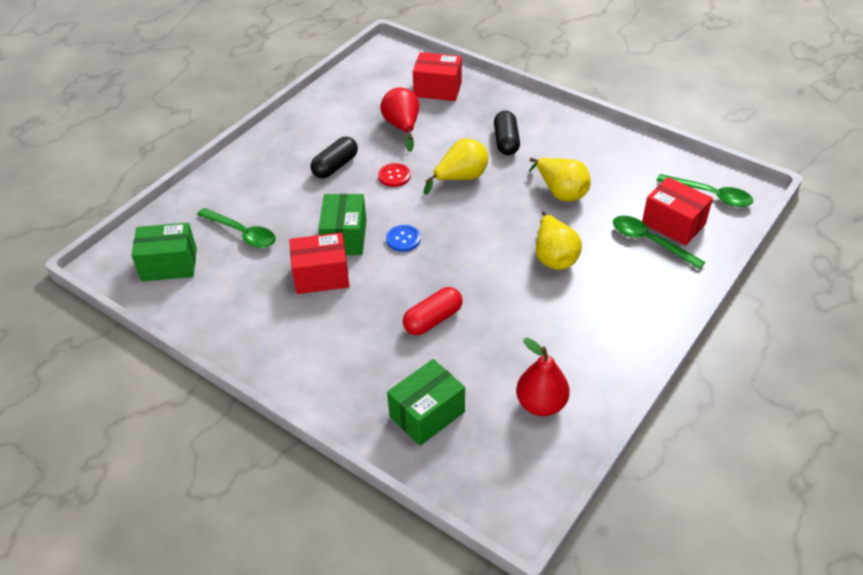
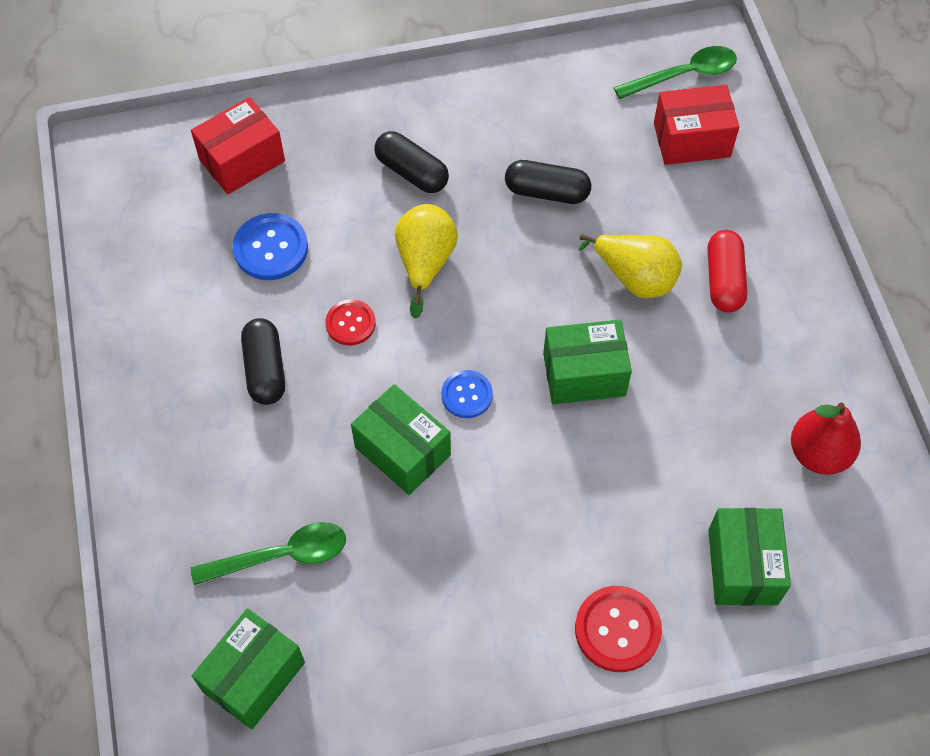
camera: 50 degrees left, 15 degrees up
(321, 276) = (443, 521): red box -> none
(330, 383) = (617, 630): none -> red button
(402, 127) = (271, 248): red pear -> blue button
(433, 319) = (617, 460): red capsule -> red capsule (724, 280)
(469, 274) = (584, 374): none -> green box
(561, 192) = (547, 192): yellow pear -> black capsule
(649, 242) = (696, 181): green spoon -> none

